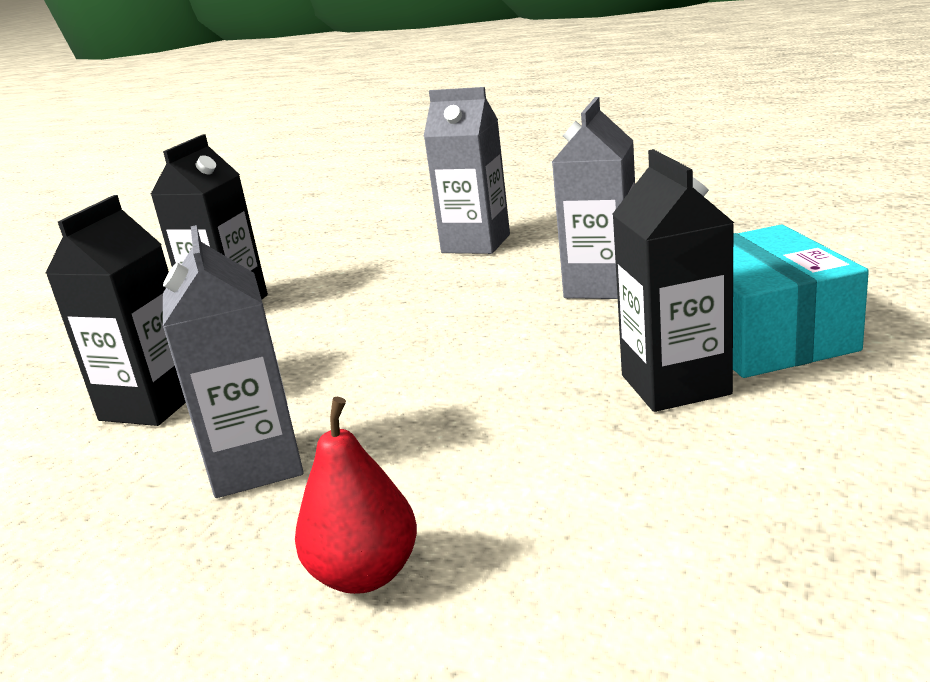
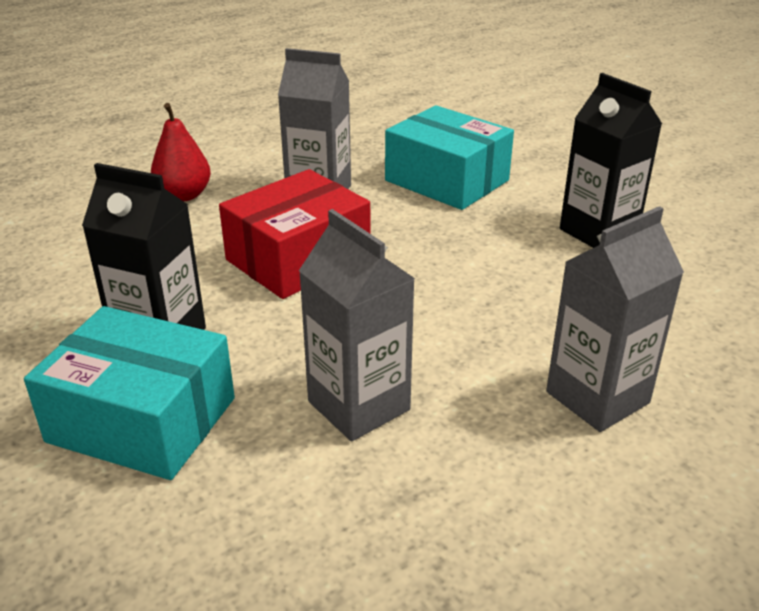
camera: 120 degrees right, 10 degrees up
(151, 404) = (447, 180): black carton -> turquoise box
(437, 398) = (298, 258): none -> red box

